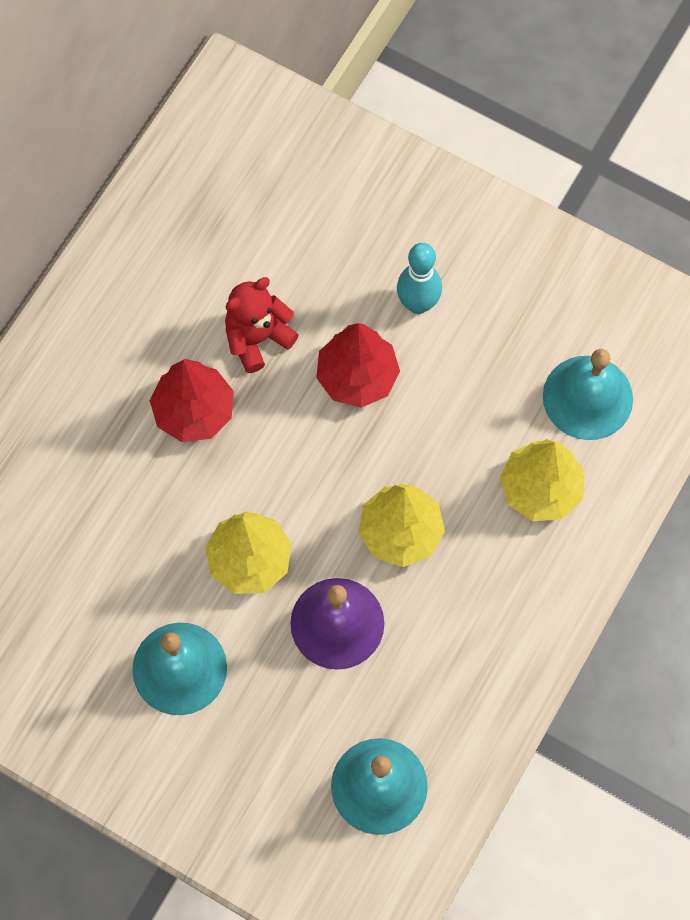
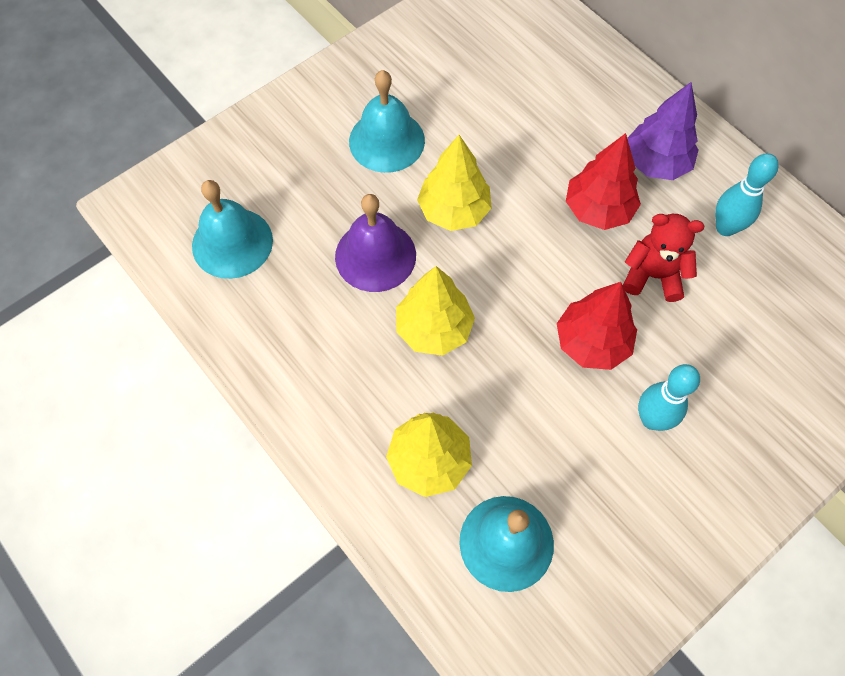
camera: 110 degrees right, 5 degrees down
(110, 368) = (656, 163): none -> purple tree
(172, 281) = (725, 228): none -> turquoise bowling pin
(257, 338) = (653, 276): red teddy bear -> red teddy bear turned 60 degrees counterclockwise

